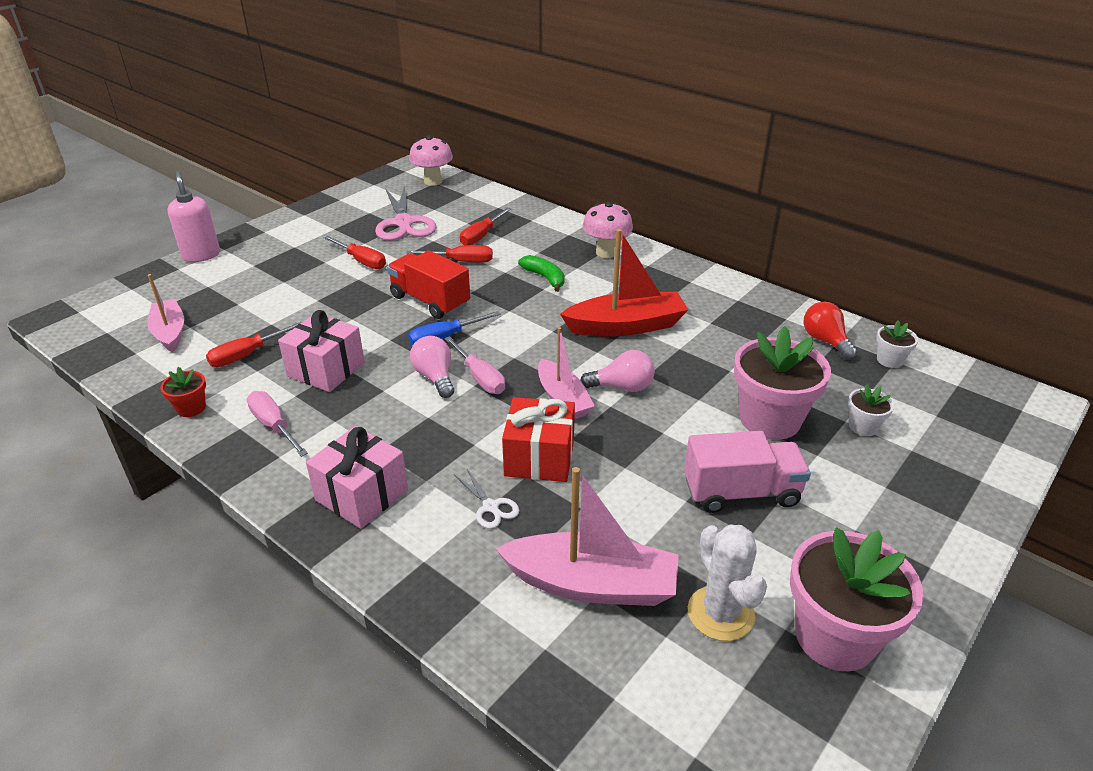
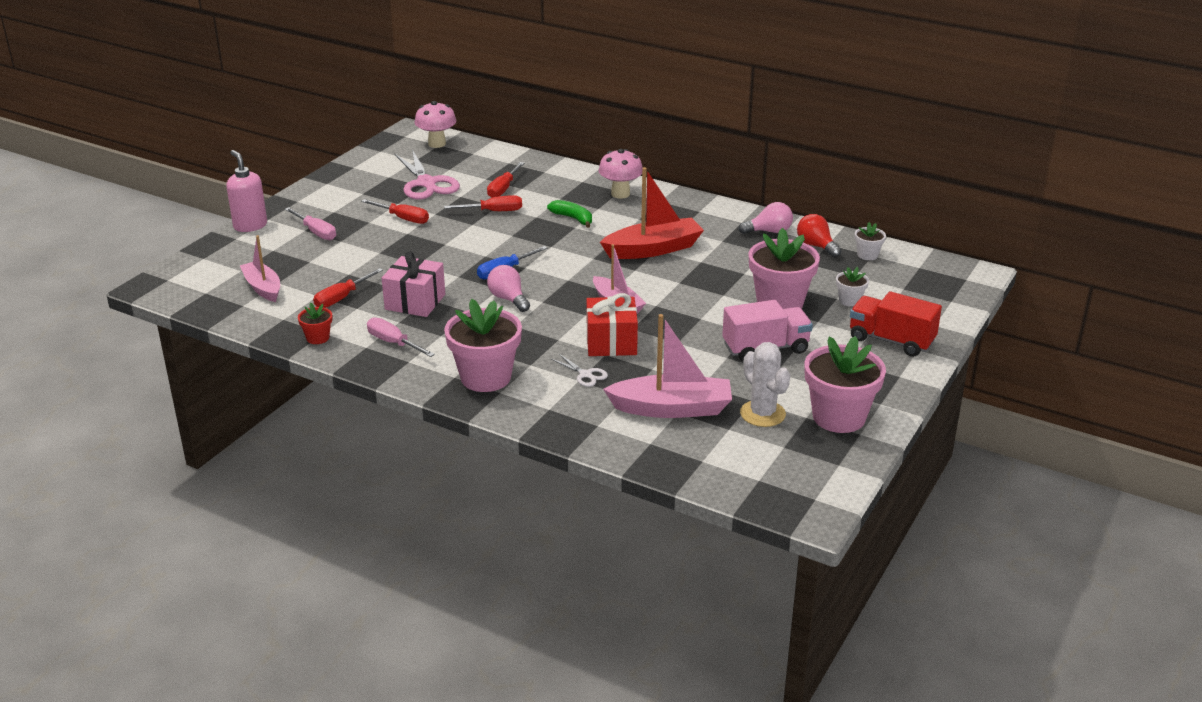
camera: 10 degrees left, 5 degrees down
(362, 495) = (485, 377): pink gift -> pink flower pot
(430, 301) = (480, 245): red truck -> red truck (891, 340)
(480, 378) = (545, 296): pink screwdriver -> pink screwdriver (316, 232)
(622, 387) = (662, 292): pink light bulb -> pink light bulb (769, 231)

